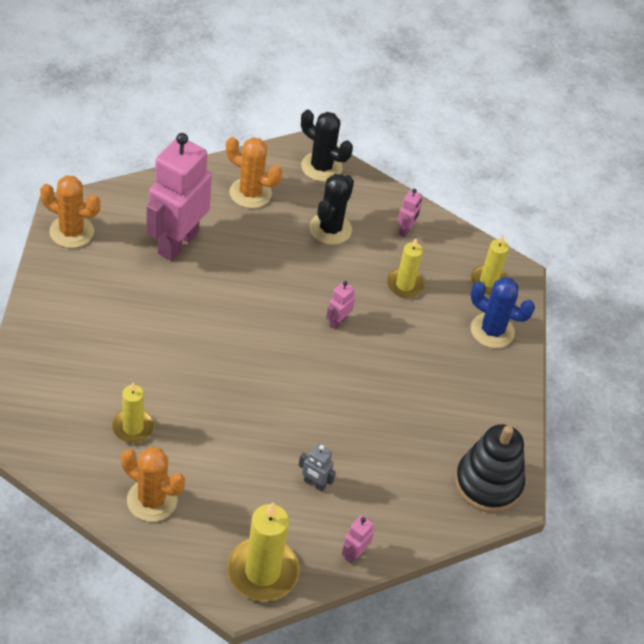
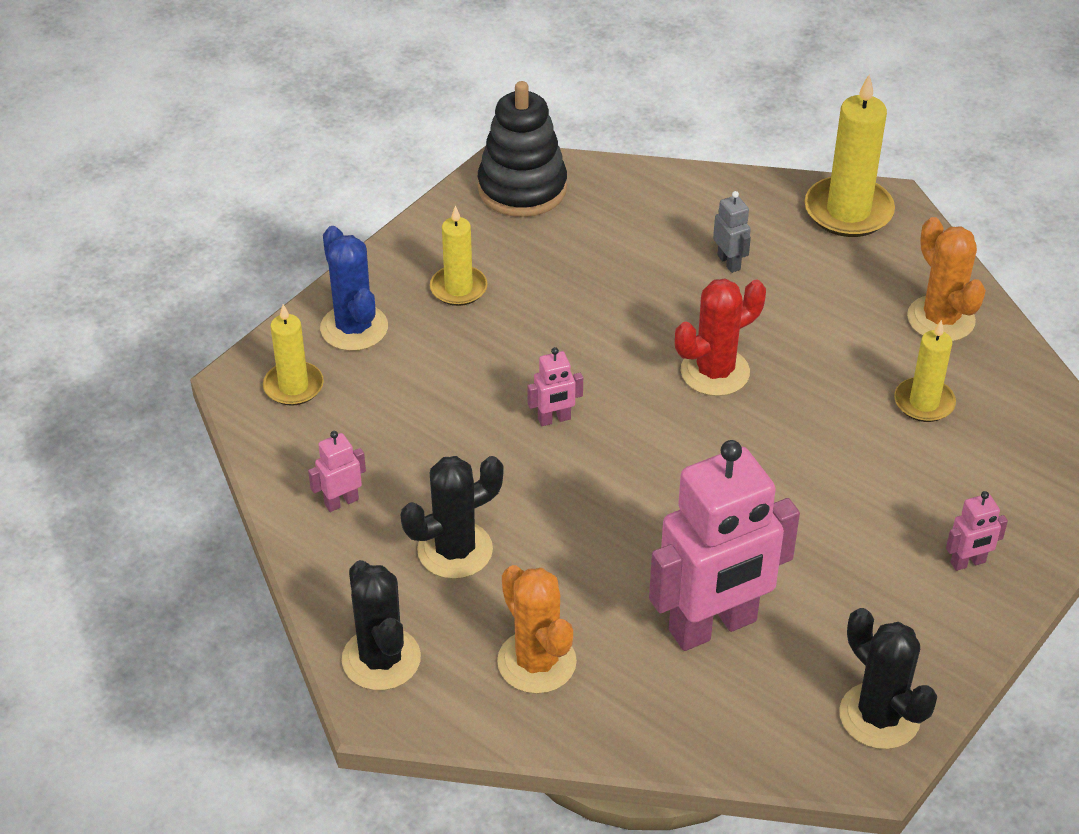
camera: 140 degrees left, 5 degrees down
(71, 232) = (879, 716): orange cactus -> black cactus
(270, 393) = (715, 372): none -> red cactus
(354, 554) = (732, 188): pink robot -> pink robot (968, 562)
(405, 285) = (416, 428): yellow candle -> yellow candle (458, 288)

